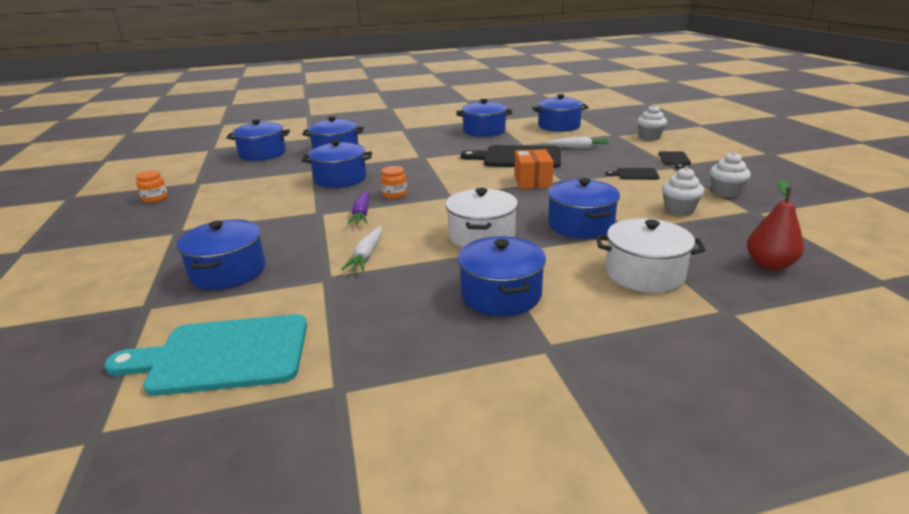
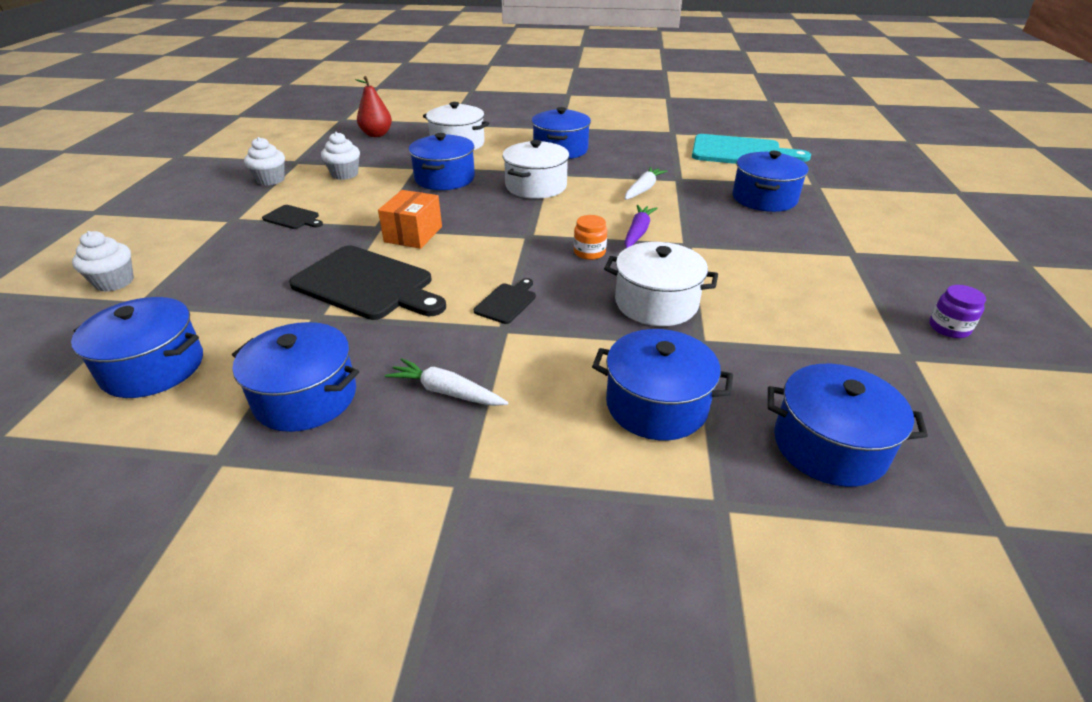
camera: 160 degrees left, 10 degrees up
(155, 198) = (949, 328): orange jar -> purple jar
(340, 179) = (656, 303): blue pot -> white pot
(578, 148) = (253, 284): white carrot -> white carrot (446, 392)
(674, 159) = (203, 229): black cutting board -> black cutting board (507, 302)

